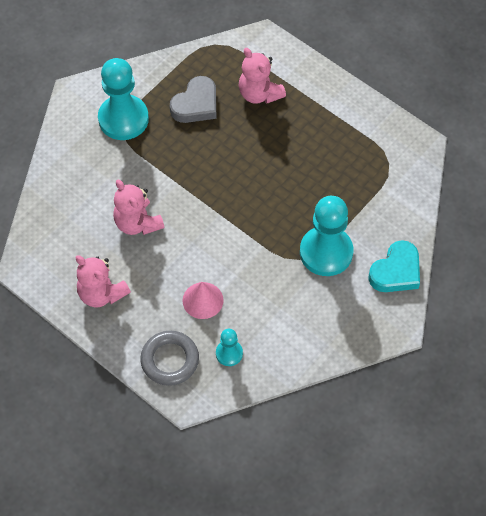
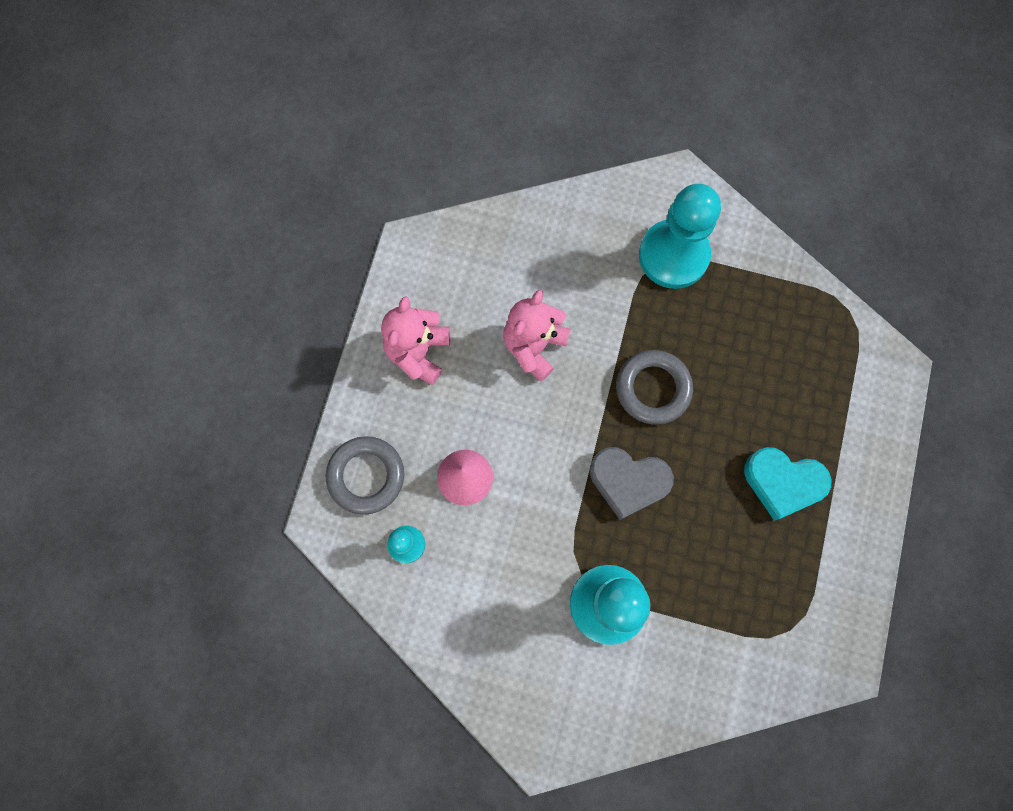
camera: 65 degrees right, 15 degrees up
(196, 104) = (743, 333): grey heart -> grey heart (628, 481)
(204, 168) = (653, 389): none -> grey ring
(259, 94) = (804, 406): pink teddy bear -> none
(396, 271) = (625, 713): turquoise heart -> turquoise heart (783, 482)

